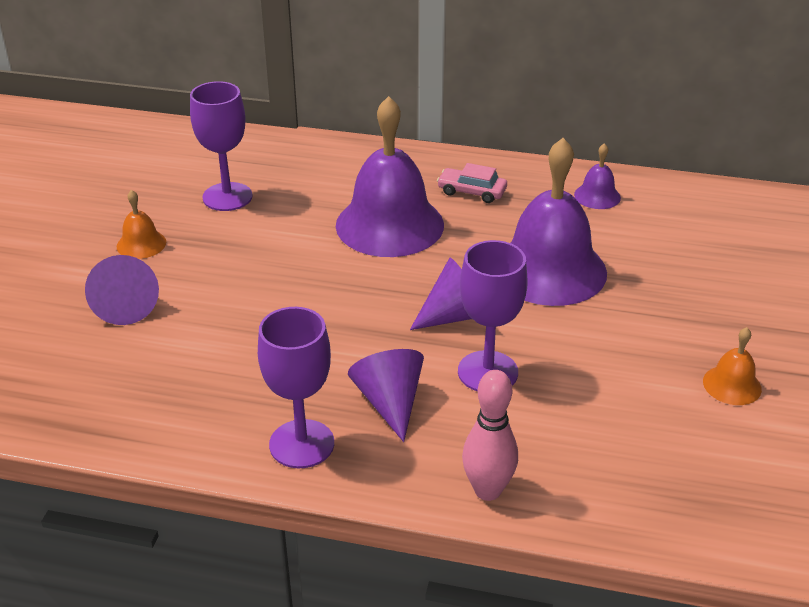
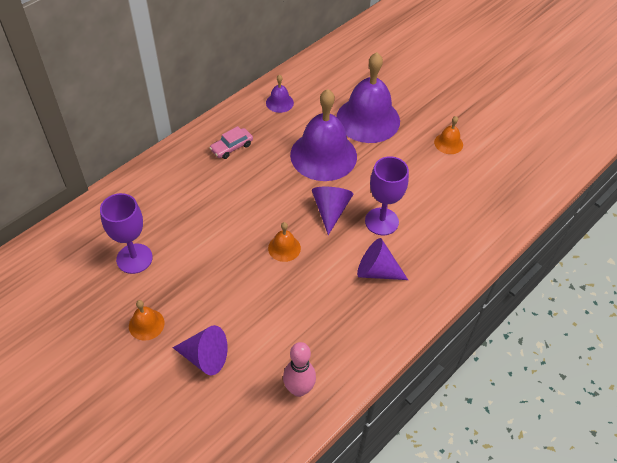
camera: 60 degrees left, 15 degrees up
(301, 444) = (382, 322): purple goblet -> none
(349, 300) = (284, 248): none -> orange bell
(389, 224) = (231, 197): purple bell -> purple bell (368, 119)
(487, 490) = (458, 264): pink bowling pin -> pink bowling pin (299, 389)

